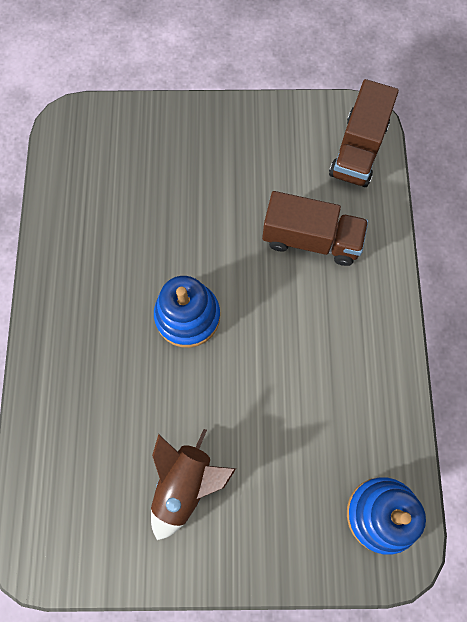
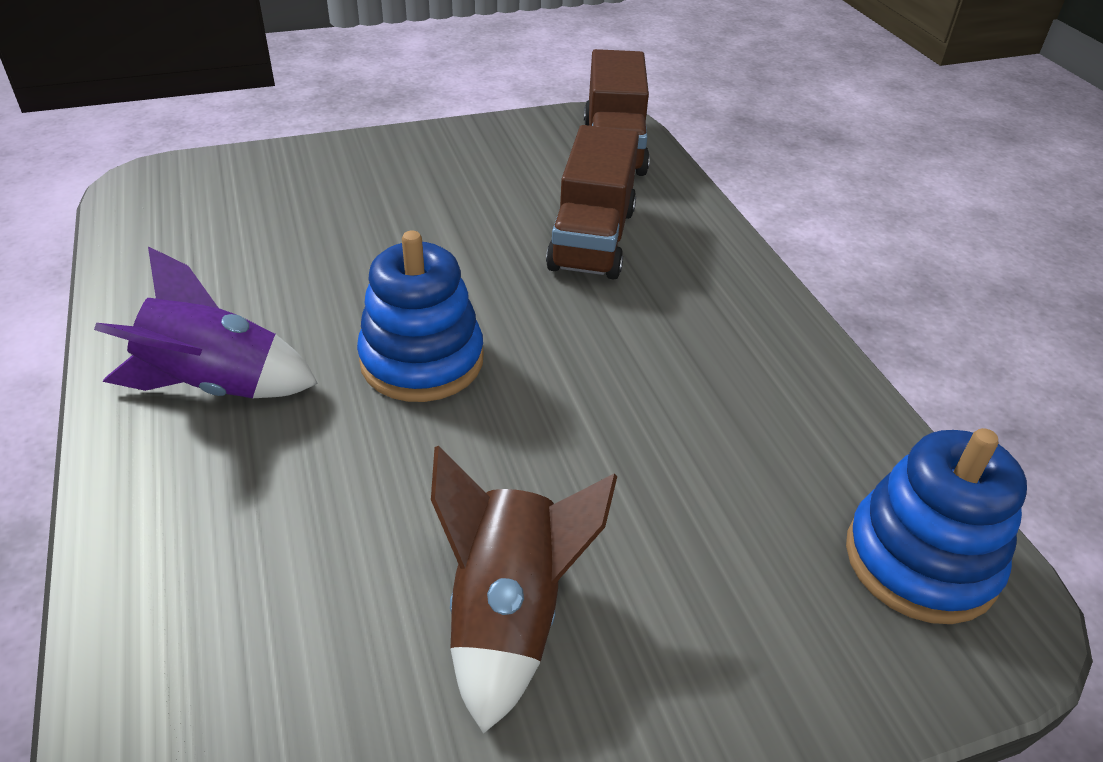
camera: 20 degrees left, 30 degrees down
(84, 307) = (216, 385): none -> purple rocket
(311, 239) = (592, 239): brown truck -> brown truck turned 105 degrees clockwise

